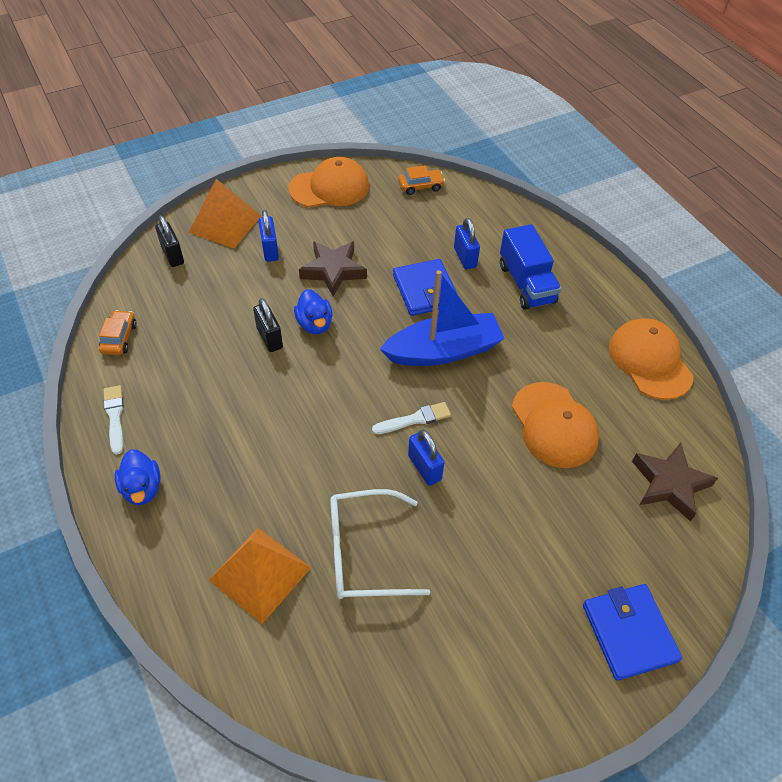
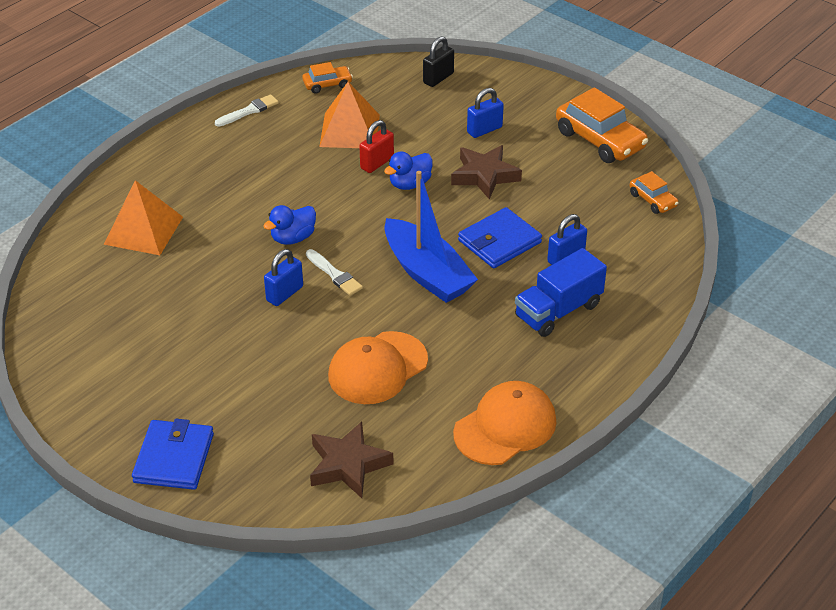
camera: 70 degrees right, 10 degrees down
(142, 488) = (191, 148): blue duck -> blue duck (293, 238)
(225, 224) = (499, 93): orange pyramid -> orange pyramid (349, 130)
(269, 338) = (377, 163): black padlock -> red padlock
(329, 187) = (600, 140): orange cap -> orange car
(365, 552) = (185, 280): white glasses -> none
(629, 633) = (174, 458): blue wallet -> blue wallet turned 45 degrees counterclockwise

